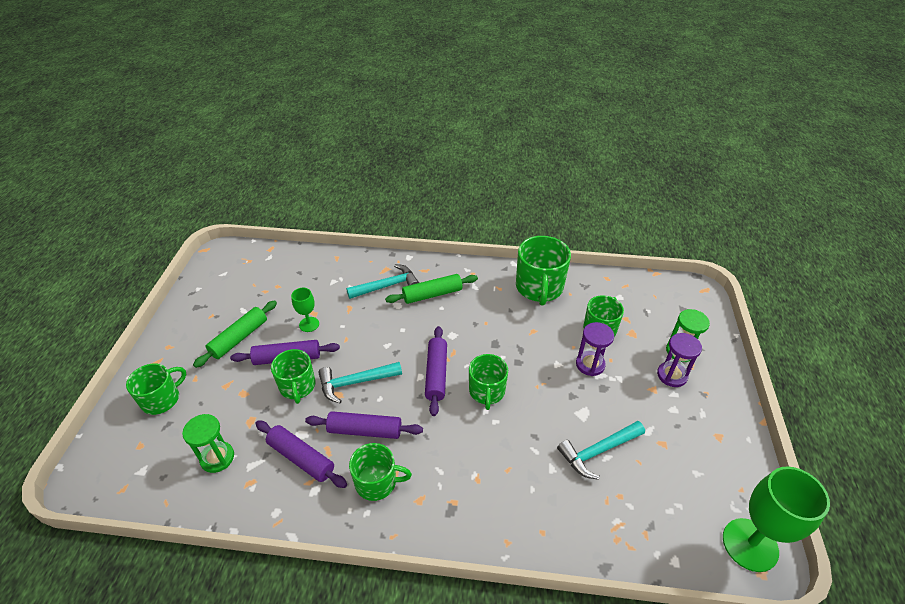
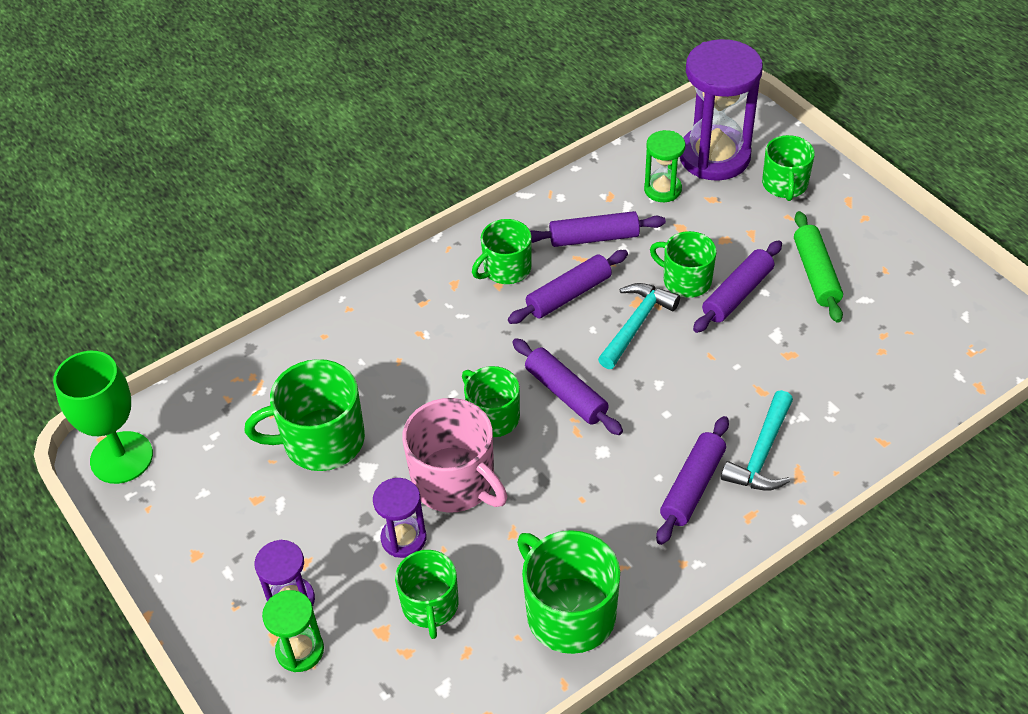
camera: 140 degrees right, 5 degrees up
(155, 455) = (714, 156): none -> purple hourglass
(309, 324) = (773, 340): green goblet -> none
(432, 294) = (692, 486): green rolling pin -> purple rolling pin
(539, 372) = (455, 481): none -> pink mug
(598, 451) = (321, 440): turquoise hammer -> green mug

